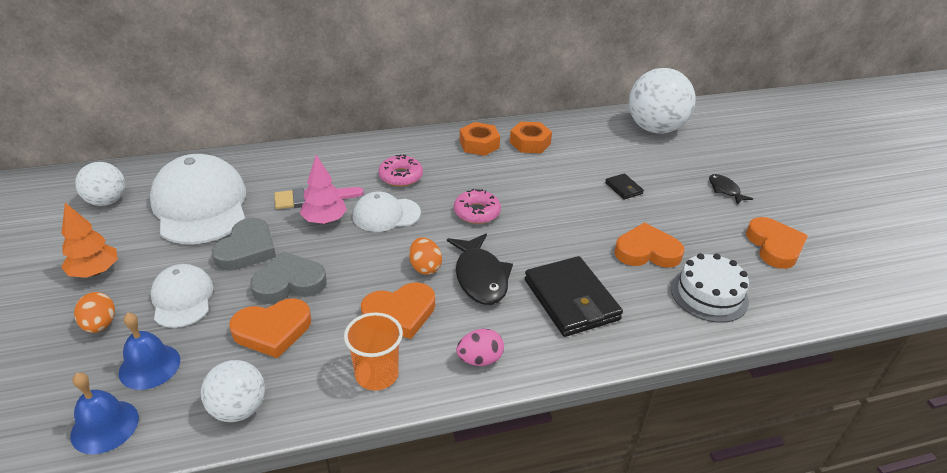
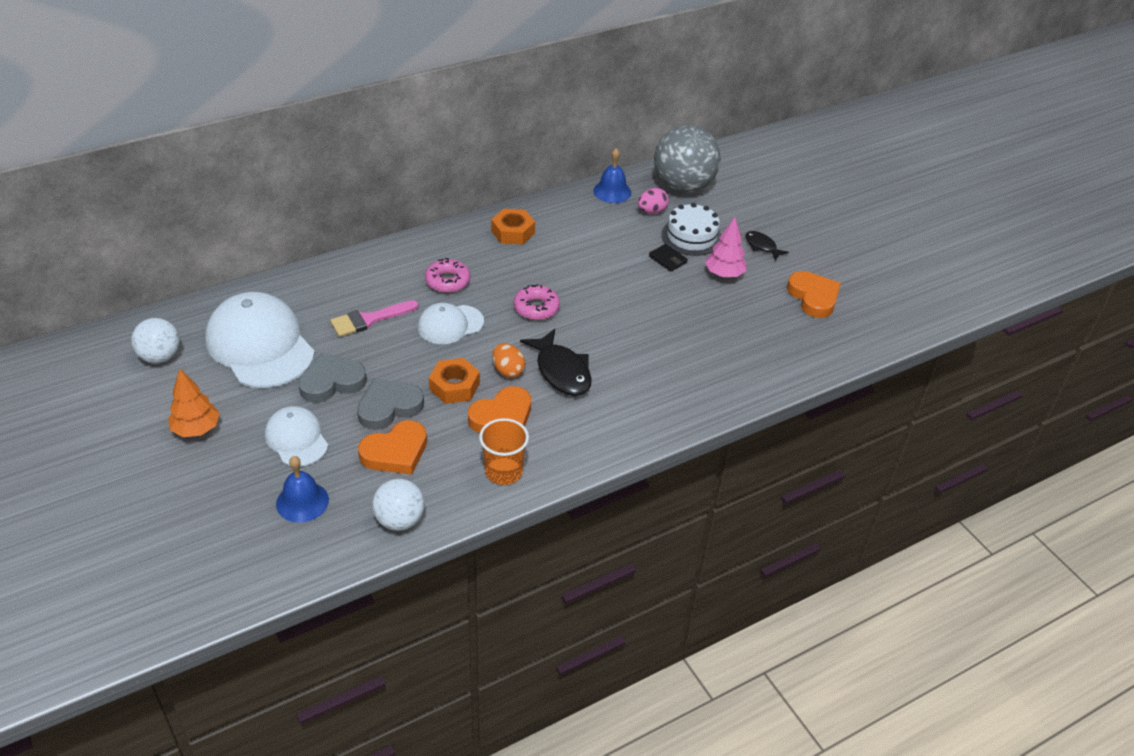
camera: 15 degrees left, 5 degrees up
(100, 325) = (234, 476): orange egg -> none
(105, 426) = (293, 555): blue bell -> blue bell (612, 191)
(247, 249) = (332, 382): grey heart -> grey heart turned 120 degrees counterclockwise
(324, 220) = (393, 340): pink tree -> pink tree (724, 274)
(480, 359) = (585, 443): pink egg -> pink egg (652, 211)
(530, 143) = (563, 222): orange nut -> orange nut (454, 386)
(571, 300) = (647, 378): black wallet -> none
(647, 251) = (703, 321): orange heart -> none
(655, 129) = (683, 186): white ball -> grey ball
(709, 294) = (764, 353): white cake -> white cake (691, 236)

